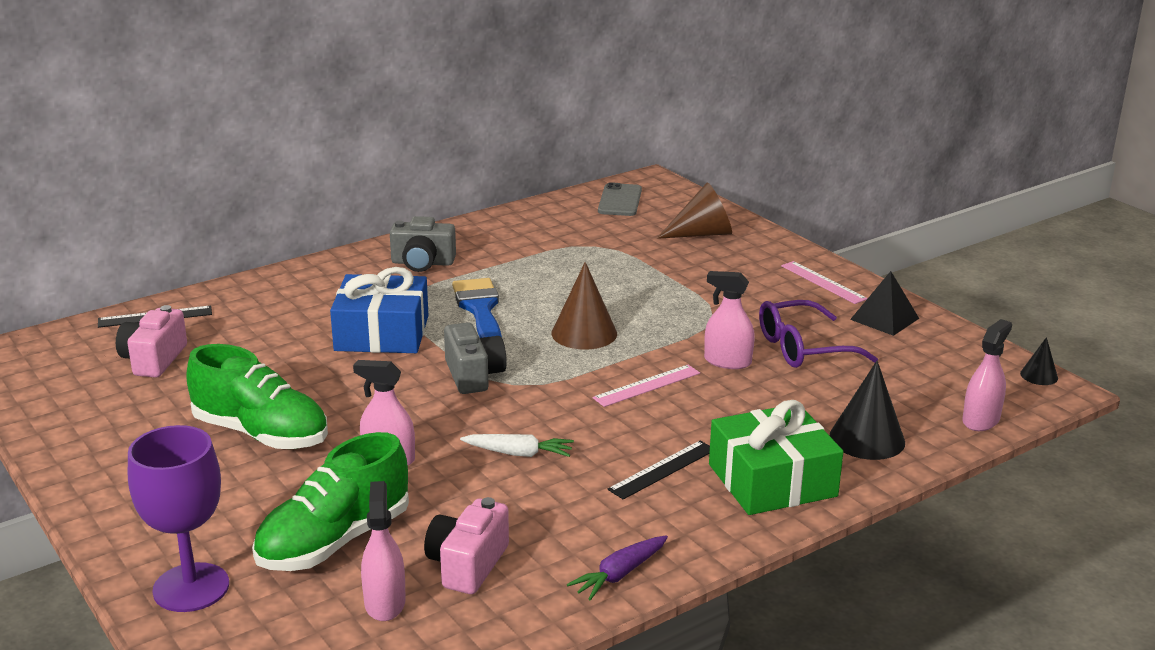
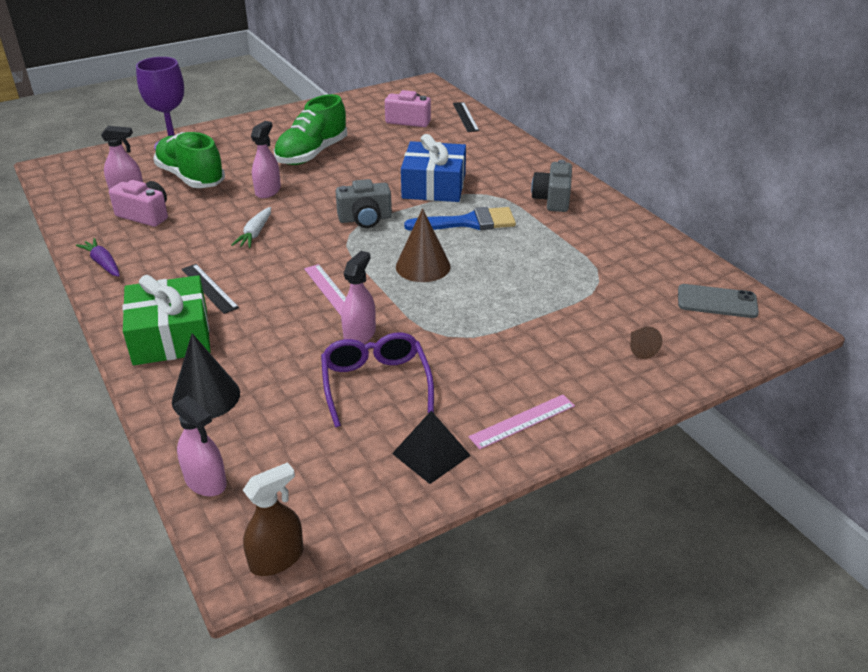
camera: 95 degrees right, 10 degrees up
(702, 234) = (640, 348): brown cone -> brown cone, size x0.53
(1039, 375) = (277, 558): black cone -> brown spray bottle

